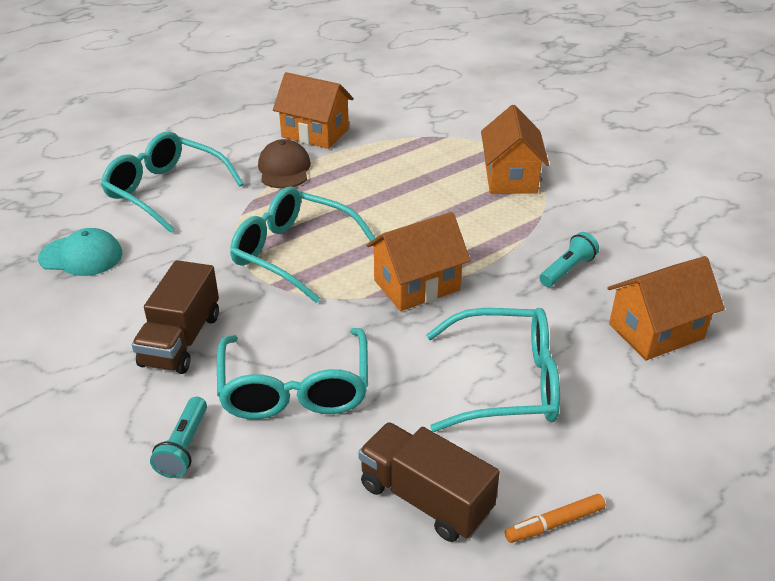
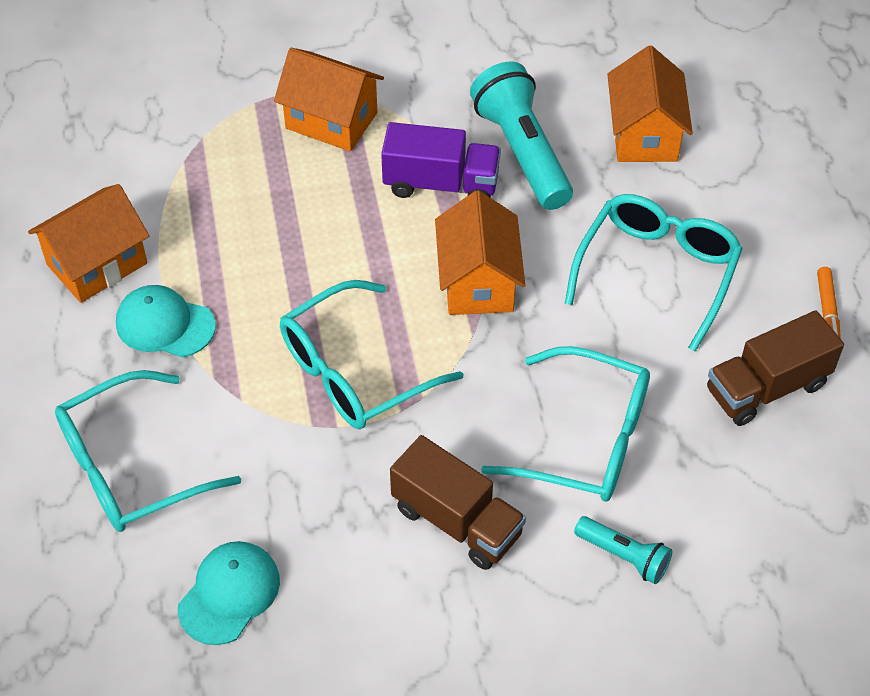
camera: 65 degrees left, 15 degrees up
(284, 169) = (165, 324): brown cap -> turquoise cap
(497, 240) = (441, 184): none -> purple truck
(567, 270) = (522, 152): turquoise flashlight -> turquoise flashlight, size x1.93

